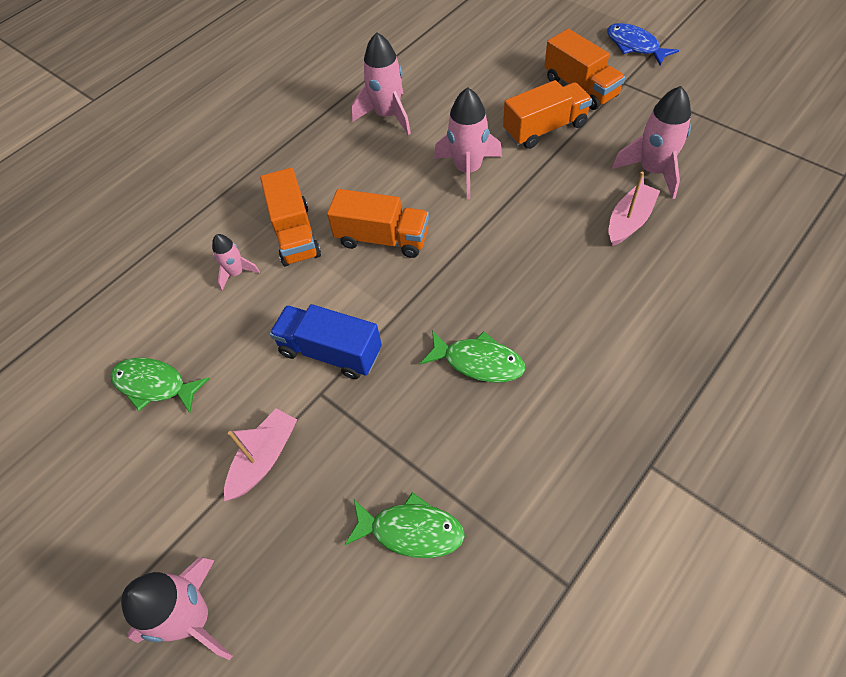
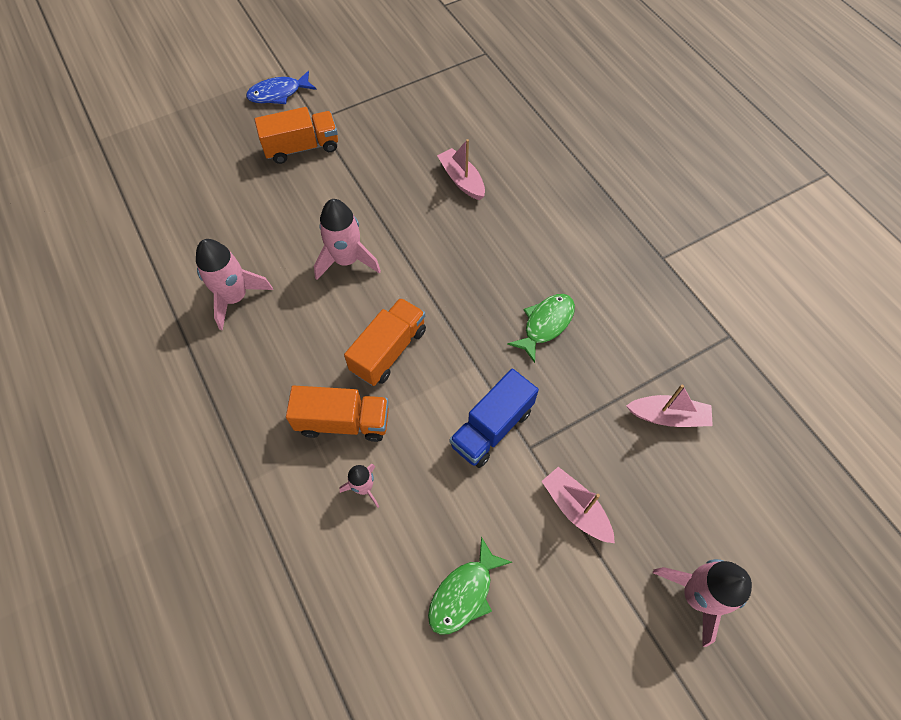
camera: 75 degrees left, 5 degrees up
(411, 531) = (668, 416): green fish -> pink boat
(545, 129) = (333, 190): orange truck -> none
(652, 171) = (421, 145): pink rocket -> none

